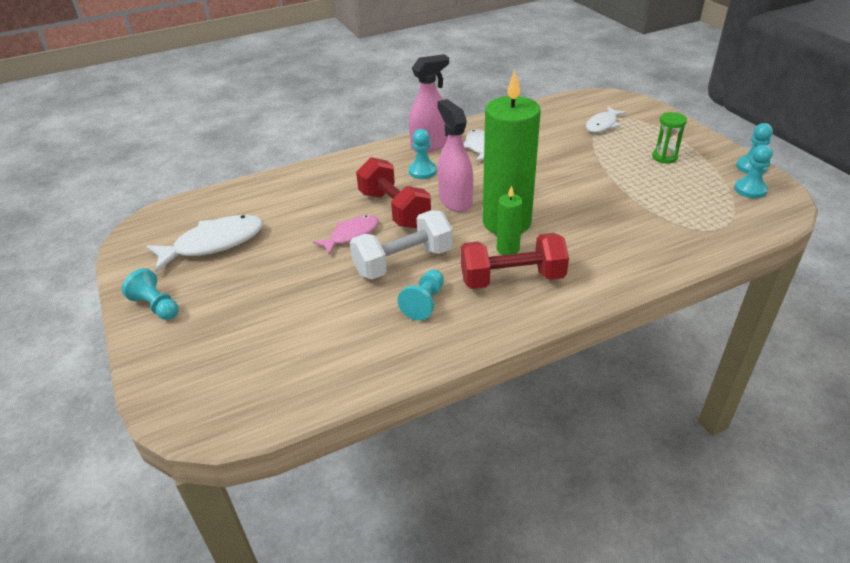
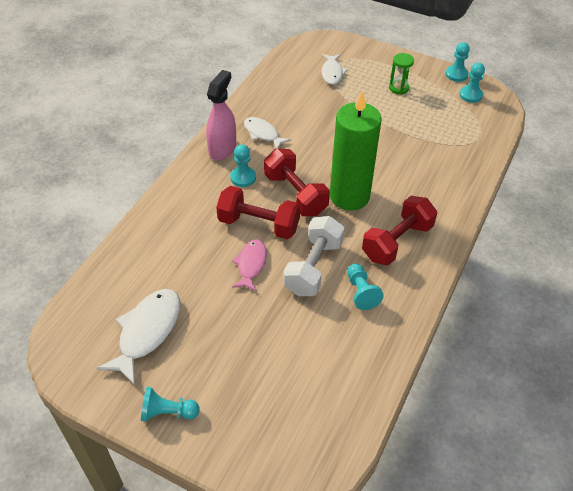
camera: 40 degrees left, 10 degrees up
(455, 201) = (295, 194): pink spray bottle -> red dumbbell
(507, 249) = (371, 219): green candle -> none

